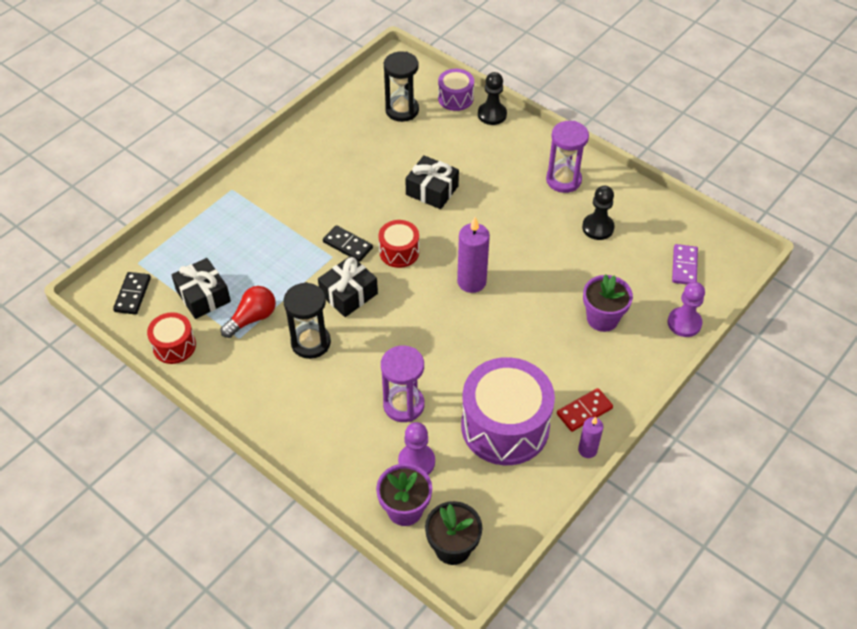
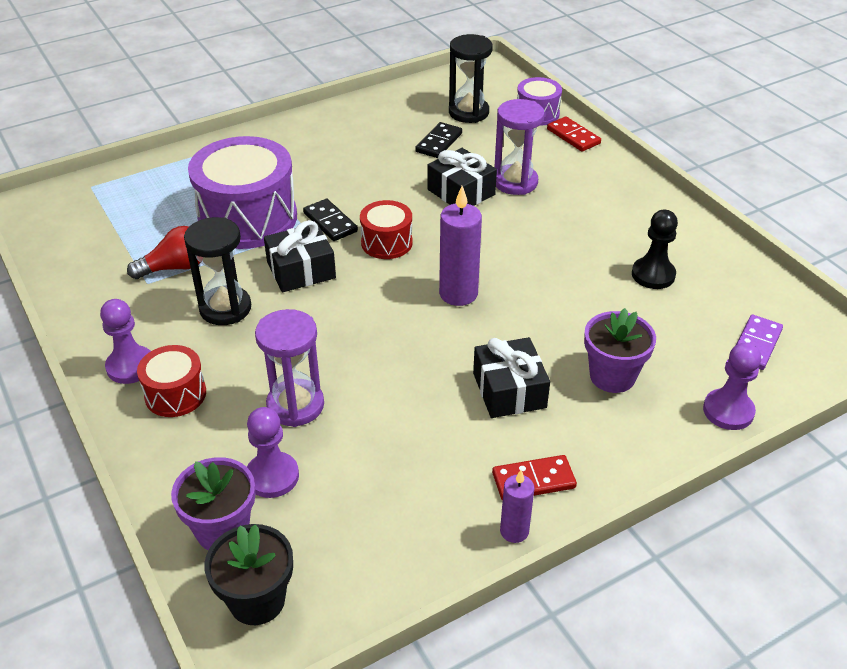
camera: 20 degrees right, 10 degrees down
(132, 294) = (64, 214): black domino -> black domino (438, 142)
(174, 346) = (71, 273): red drum -> red drum (175, 394)
(203, 296) = (137, 233): black gift -> black gift (509, 390)
(269, 410) = (130, 366): none -> purple pawn
(492, 114) = (573, 136): black pawn -> red domino
(505, 426) = (413, 467): purple drum -> purple drum (248, 218)
(563, 180) = (631, 216): purple hourglass -> purple hourglass (515, 182)

